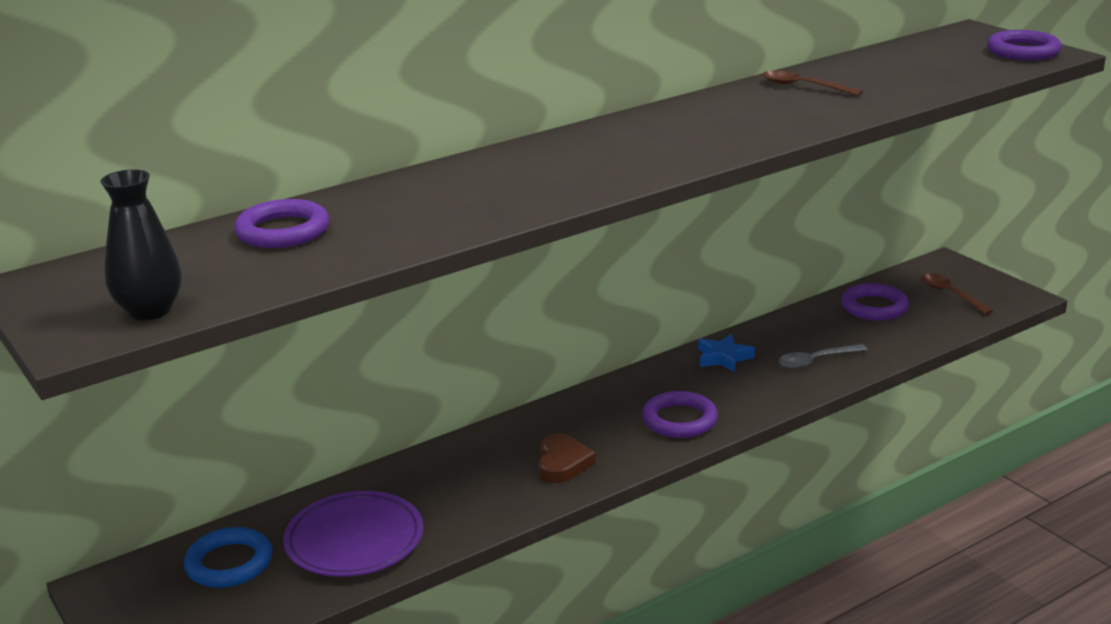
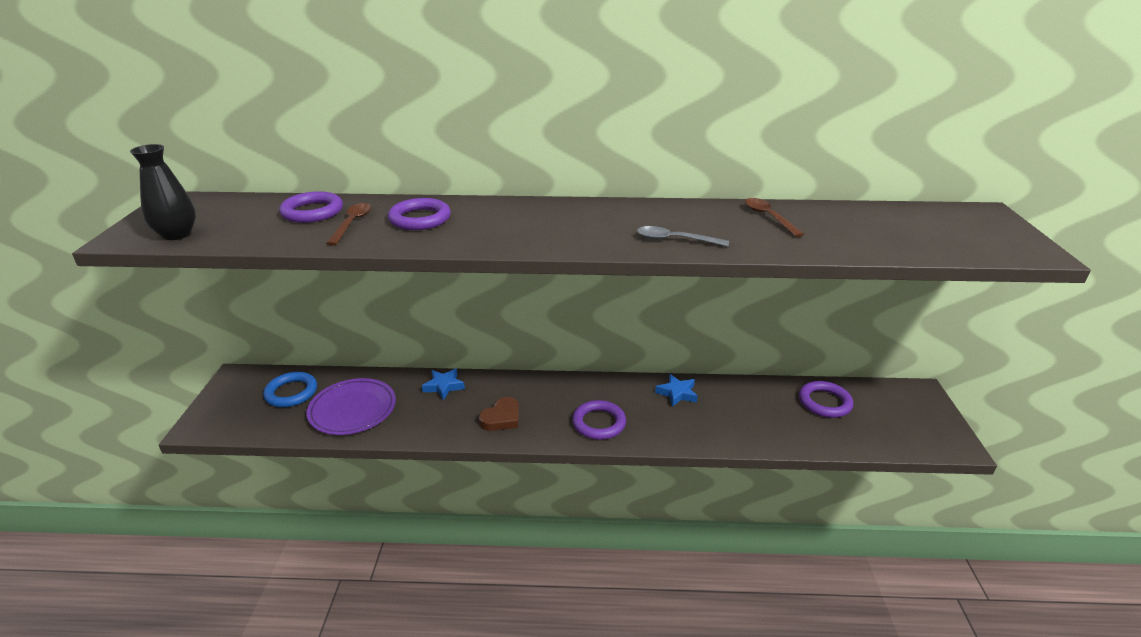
camera: 35 degrees right, 5 degrees up
(440, 464) = (444, 386): none -> blue star
(816, 361) = (734, 423): grey spoon -> grey spoon (675, 240)
(950, 294) = (897, 418): brown spoon -> brown spoon (352, 224)
(1023, 51) = (1007, 242): purple ring -> purple ring (420, 219)

